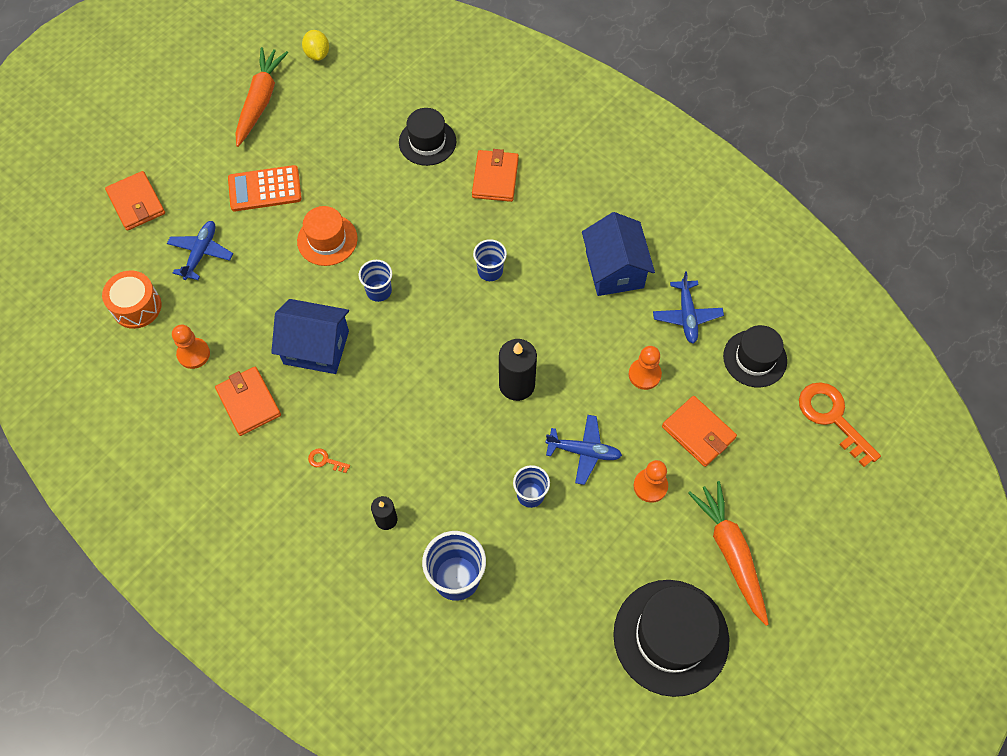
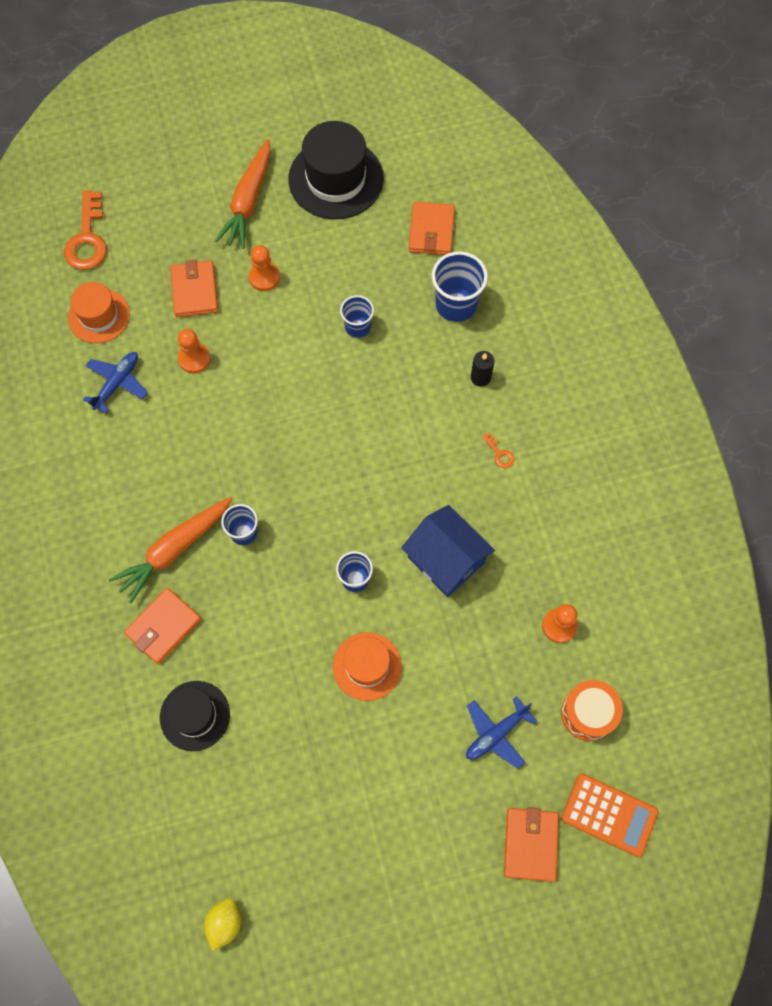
camera: 145 degrees left, 5 degrees up
(249, 402) = (534, 546): orange wallet -> orange wallet (431, 231)
(260, 101) = (327, 896): orange carrot -> orange carrot (174, 550)
(265, 189) = (391, 770): orange calculator -> orange calculator (609, 814)
(517, 385) = (301, 416): black candle -> none
(584, 451) = (292, 332): blue plane -> none
(614, 269) = (138, 462): blue house -> none
(755, 358) = (99, 316): black hat -> orange hat

